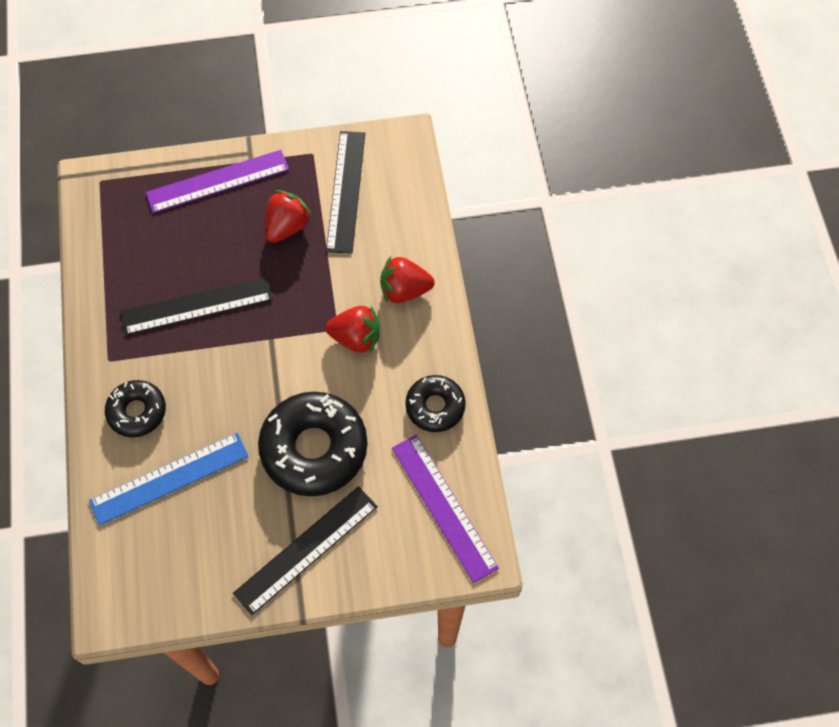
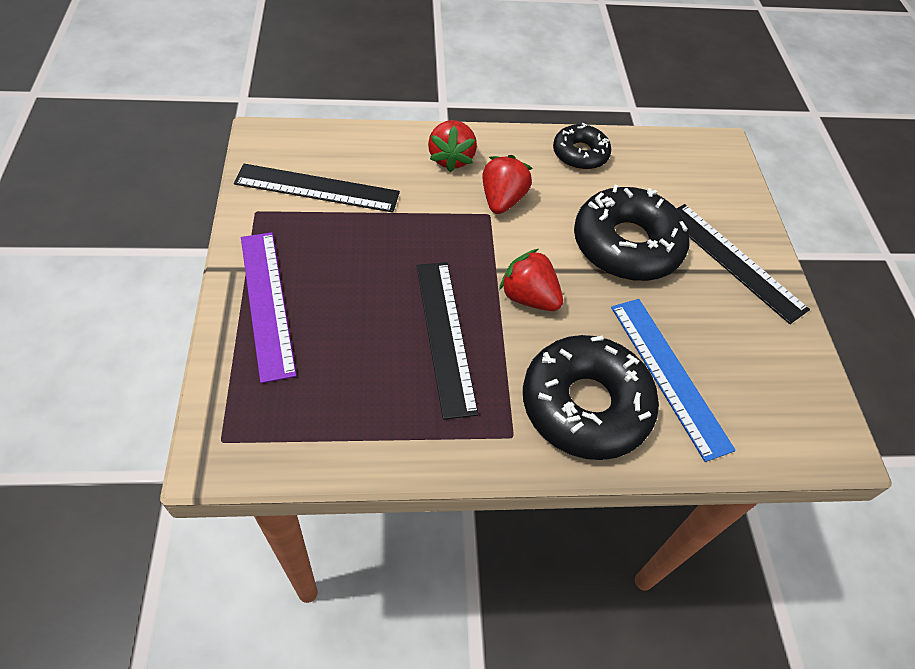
camera: 90 degrees left, 10 degrees down
(137, 412) = (585, 405): black donut -> black donut, size x1.77
(287, 227) = (352, 242): red strawberry -> red strawberry (529, 297)
(443, 507) = (679, 161): purple ruler -> none

